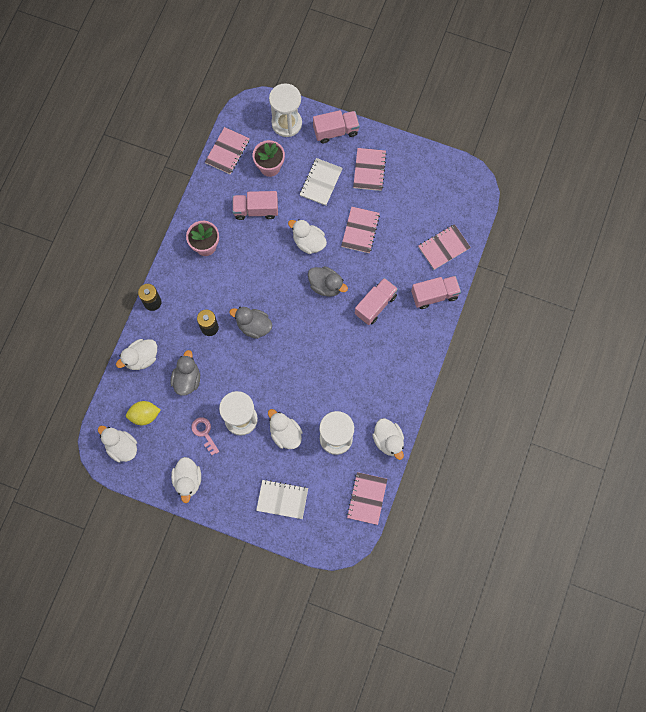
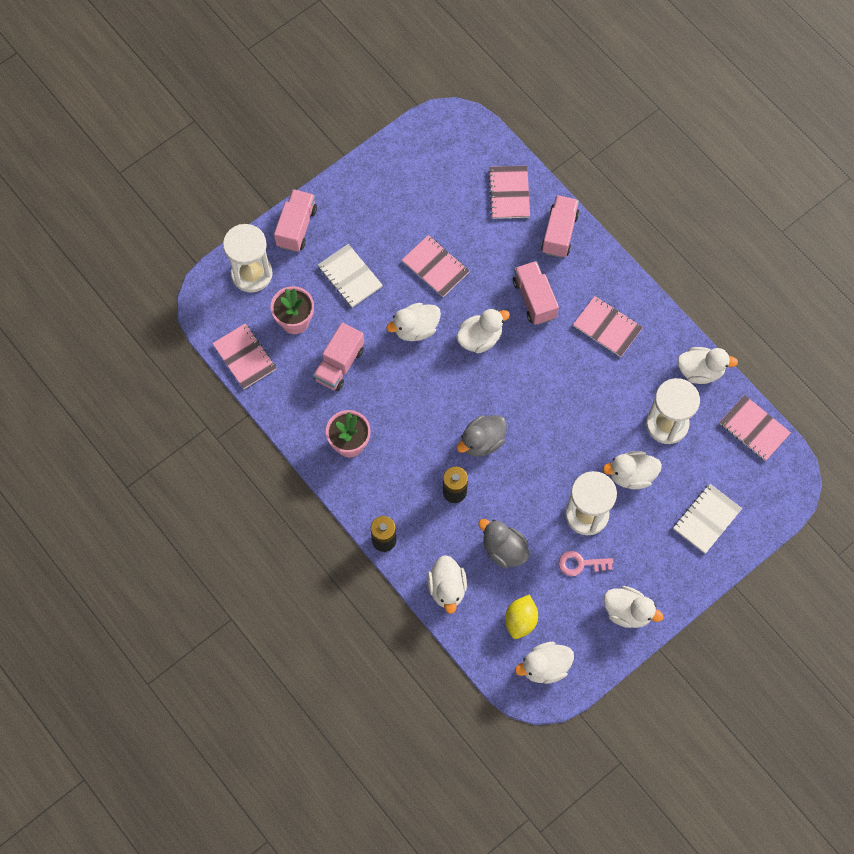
camera: 60 degrees left, 5 degrees down
(326, 286) = (480, 338): grey duck -> white duck
(369, 170) = (367, 218): pink notebook -> pink notebook (607, 327)

